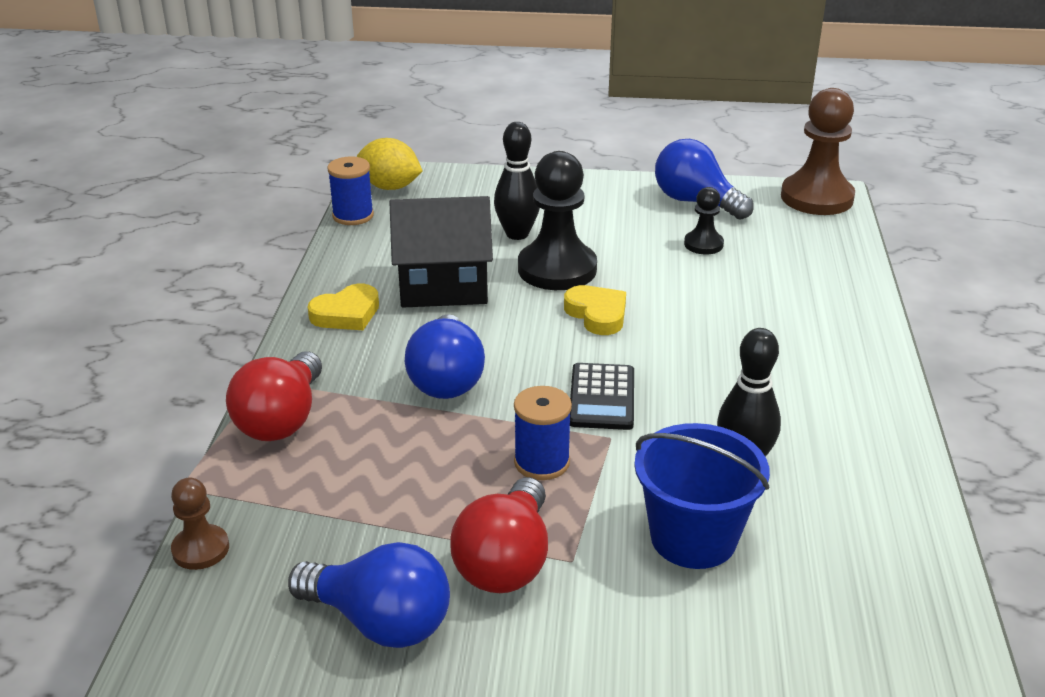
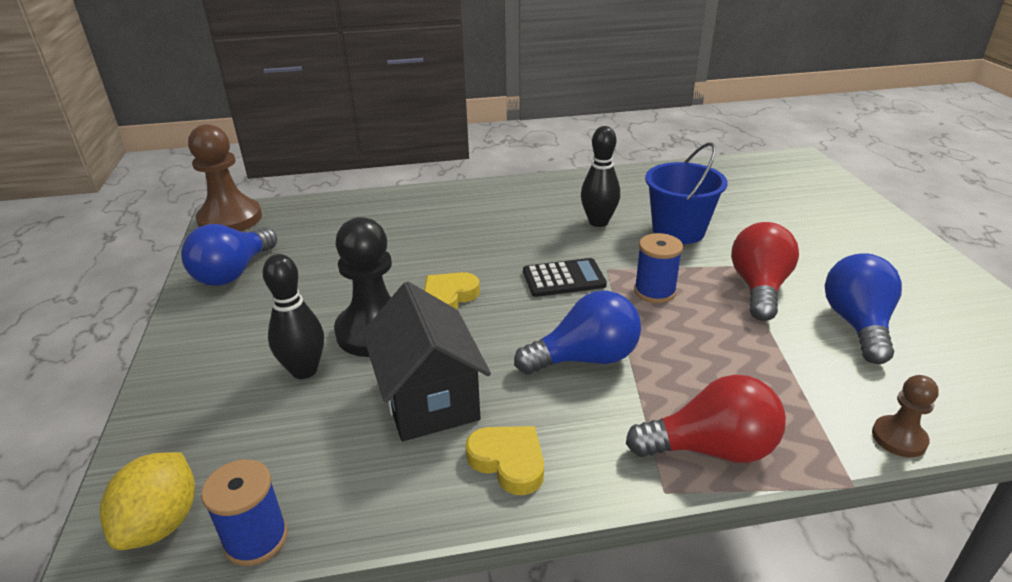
camera: 105 degrees left, 0 degrees up
(506, 561) = (759, 288): red light bulb -> red light bulb turned 75 degrees counterclockwise
(703, 244) = (317, 261): black pawn -> none

